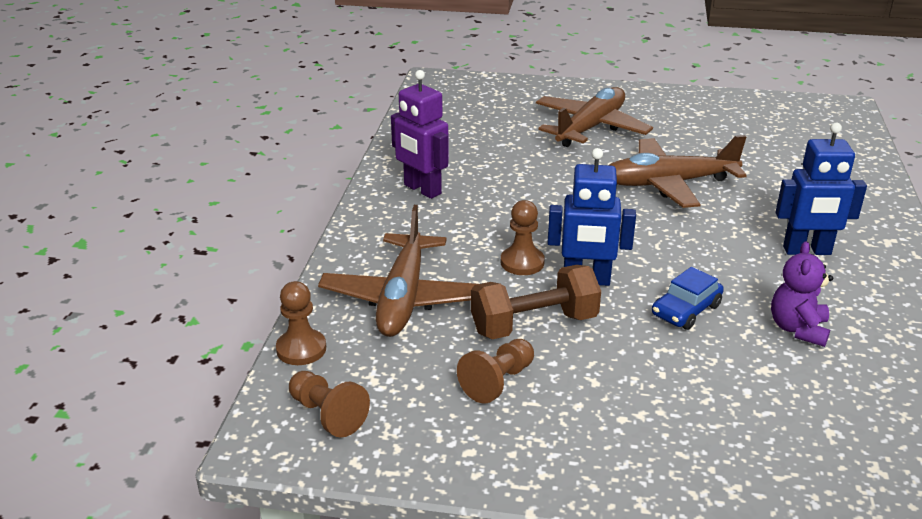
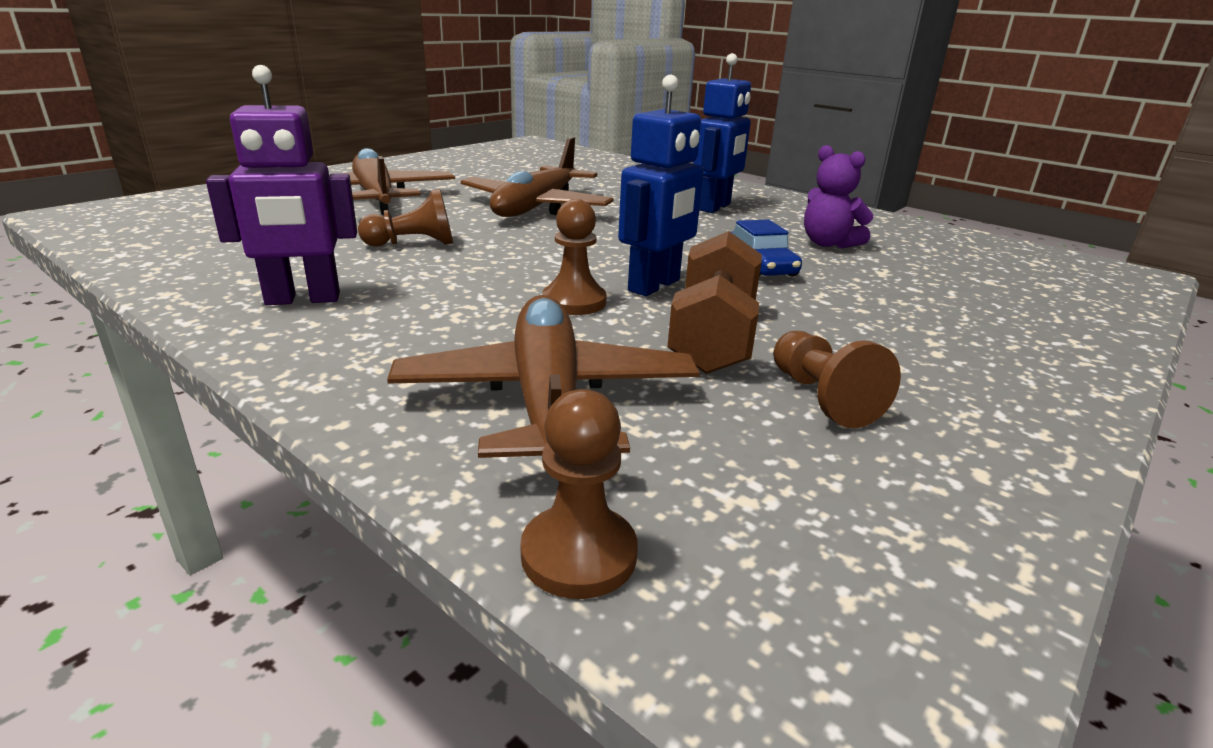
camera: 60 degrees left, 5 degrees down
(327, 414) = (823, 593): brown pawn -> brown pawn (413, 244)
(403, 298) = (547, 399): brown plane -> brown plane turned 135 degrees counterclockwise

